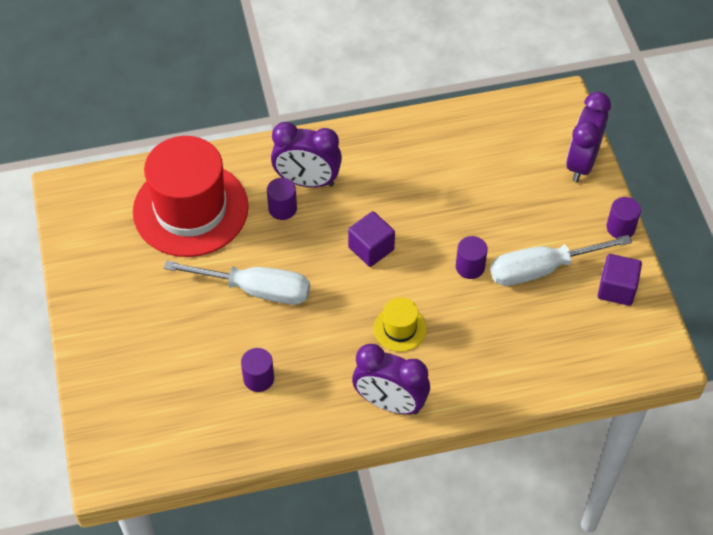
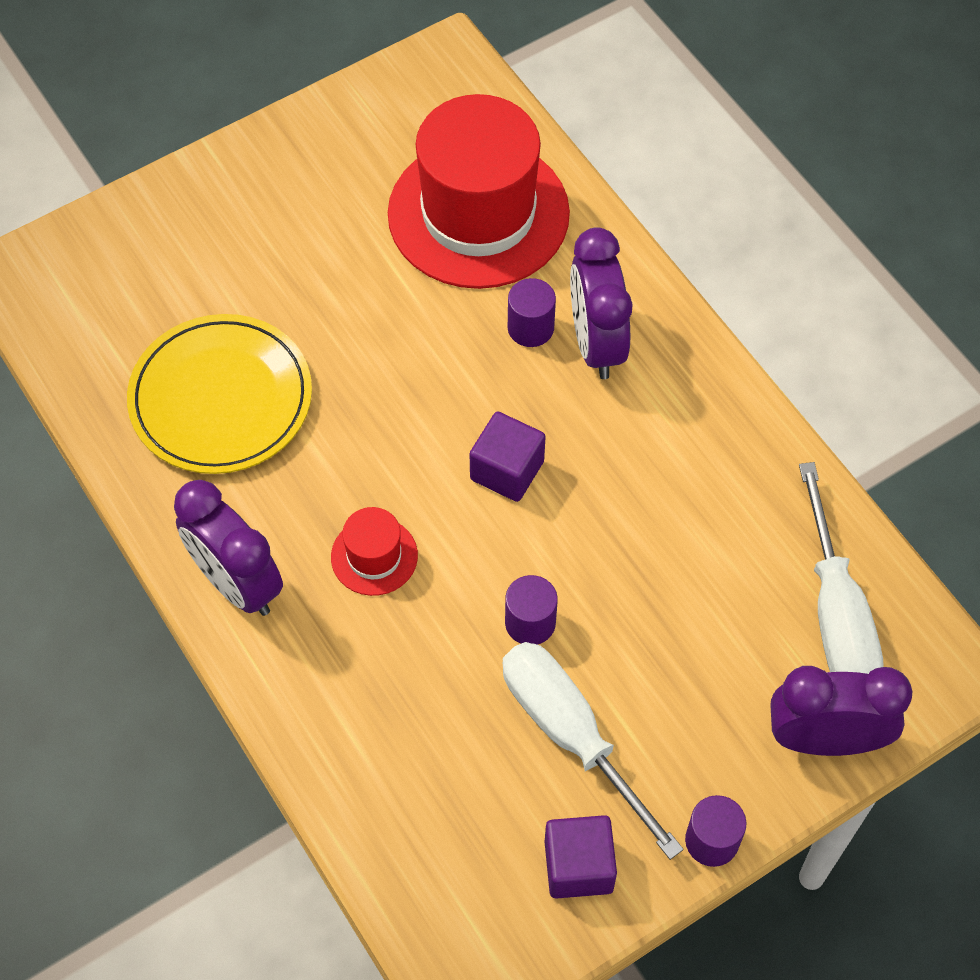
camera: 70 degrees right, 5 degrees up
(257, 290) = (371, 345): white screwdriver -> white screwdriver (836, 616)
(258, 378) = (221, 398): purple cylinder -> yellow plate
(390, 403) = (237, 583): purple clock -> purple clock turned 45 degrees counterclockwise
(400, 328) = (374, 556): yellow hat -> red hat

